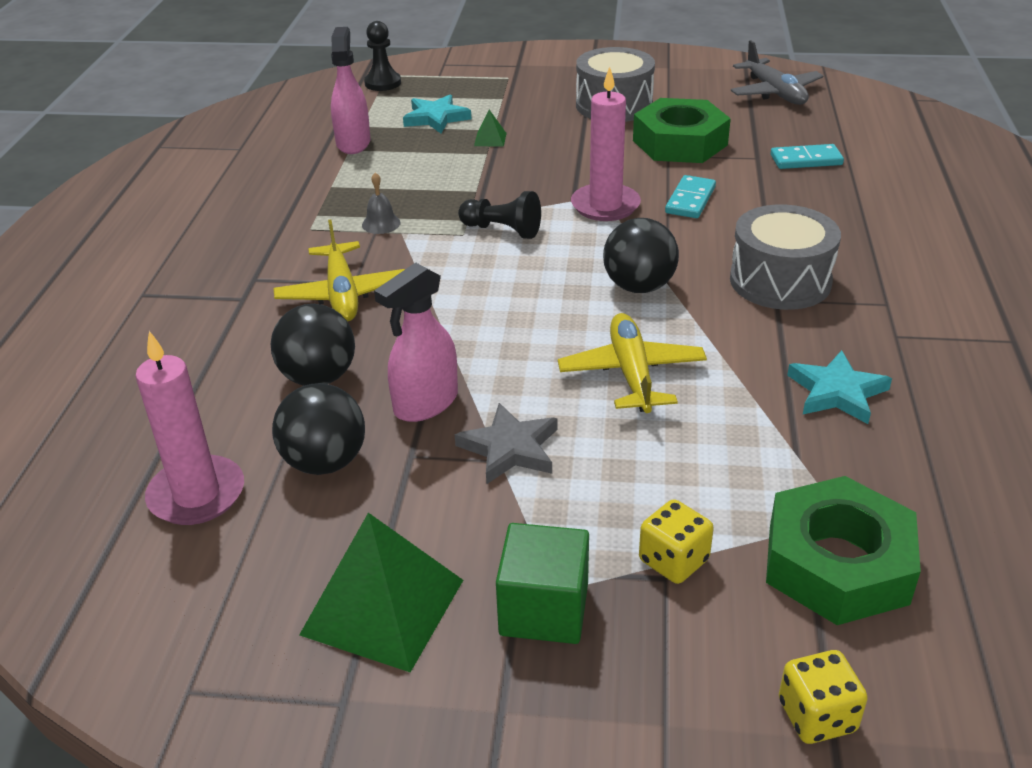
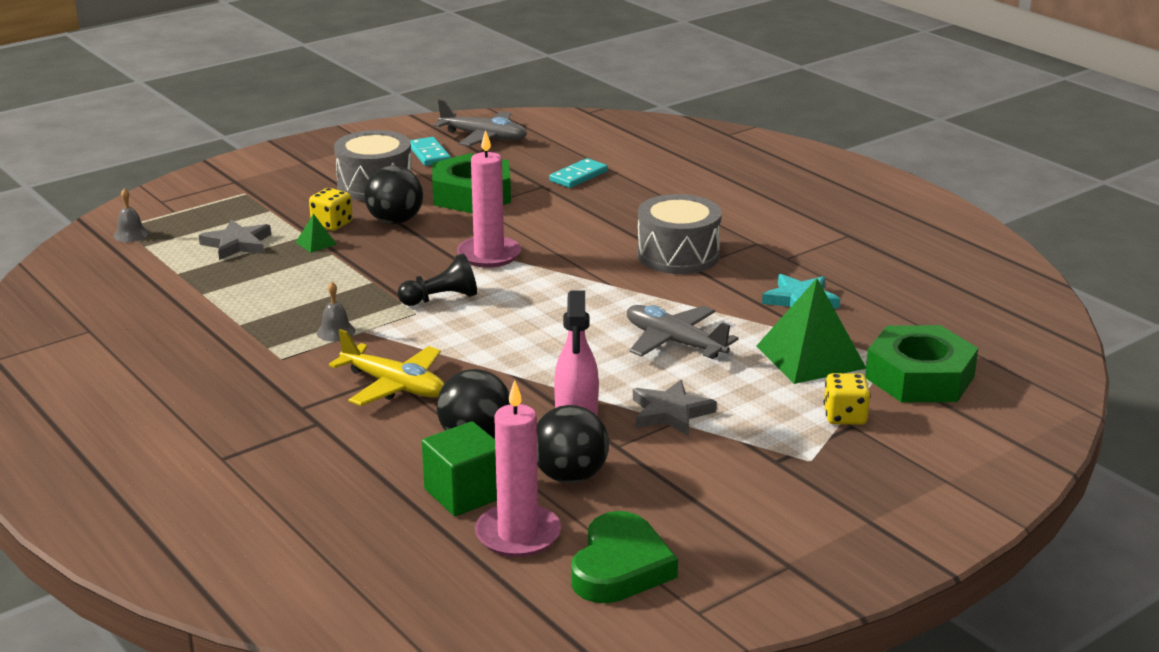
camera: 45 degrees left, 10 degrees down
(211, 588) = (620, 567): none -> green heart
(353, 143) = (196, 288): pink spray bottle -> none
(382, 83) = (131, 234): black pawn -> grey bell
(383, 607) = (735, 517): green pyramid -> green pyramid (810, 357)
(436, 118) = (237, 244): turquoise star -> grey star
(544, 609) = (818, 471): green cube -> green cube (464, 493)
(632, 373) = (674, 342): yellow plane -> grey plane
(639, 287) = (597, 294): black ball -> black ball (395, 221)
(690, 200) = (542, 229): turquoise domino -> turquoise domino (429, 154)
(817, 716) = (1002, 440): yellow dice -> yellow dice (332, 224)

